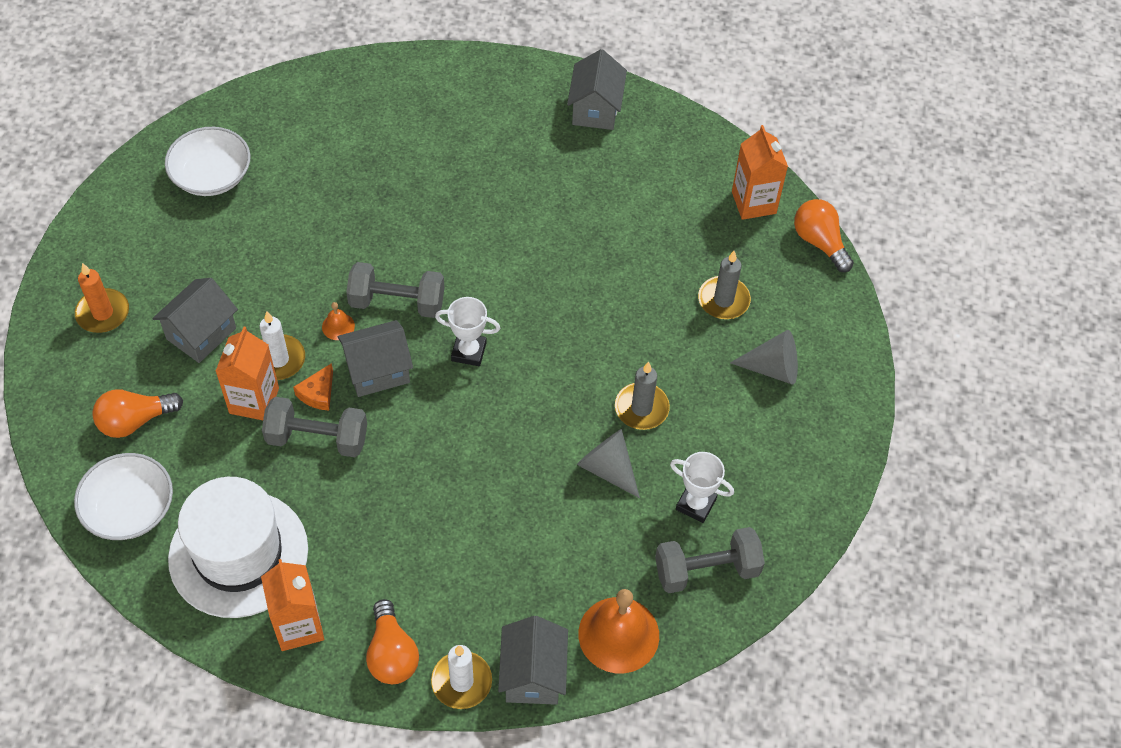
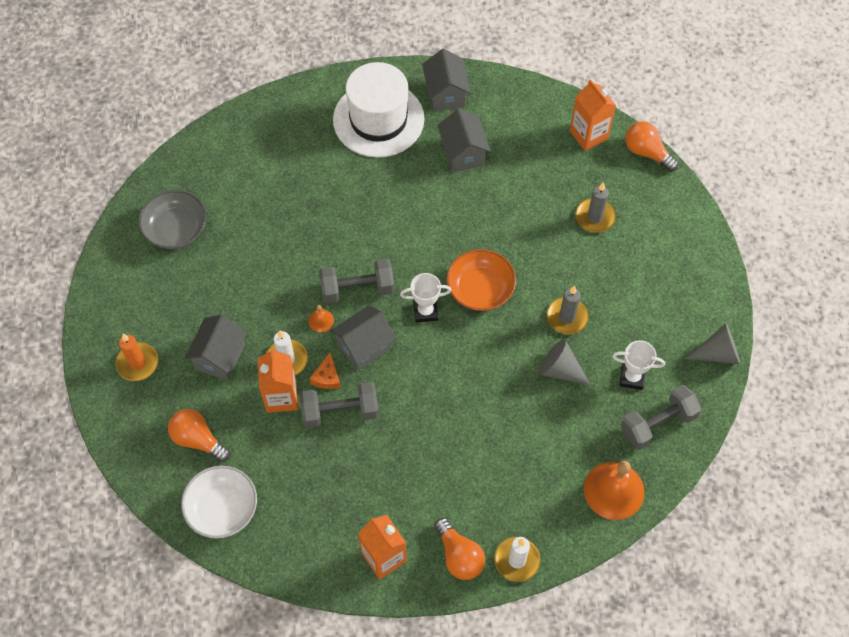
camera: 15 degrees left, 5 degrees up
(135, 421) = (198, 440): orange light bulb -> orange light bulb turned 75 degrees clockwise
(212, 175) = (176, 229): white bowl -> grey bowl
(238, 553) = (317, 517): white hat -> white hat (378, 119)
(533, 674) = (565, 539): grey house -> grey house (463, 153)
(546, 345) = (480, 289): none -> orange bowl
(772, 368) = (648, 259): grey cone -> grey cone (718, 353)

